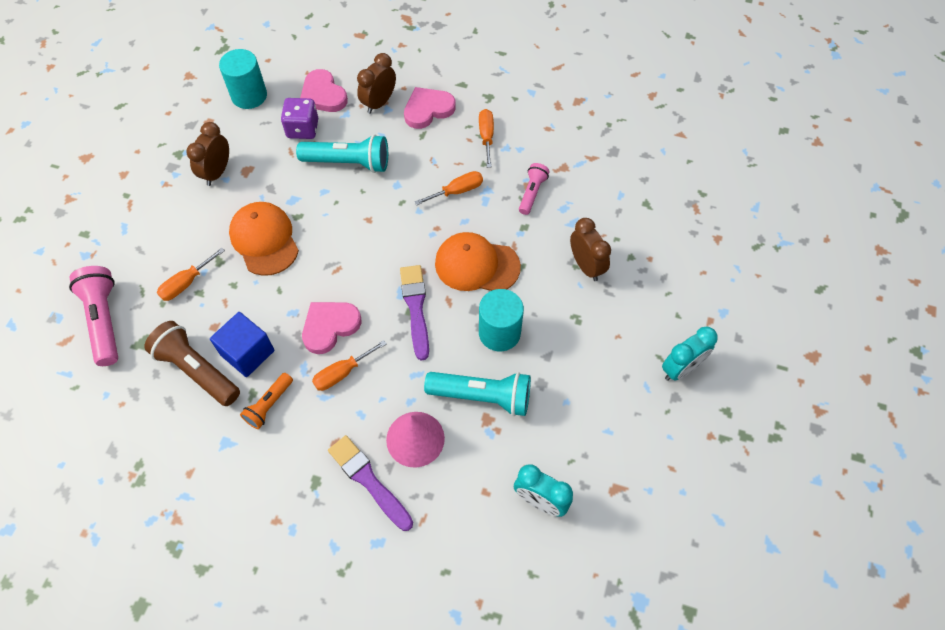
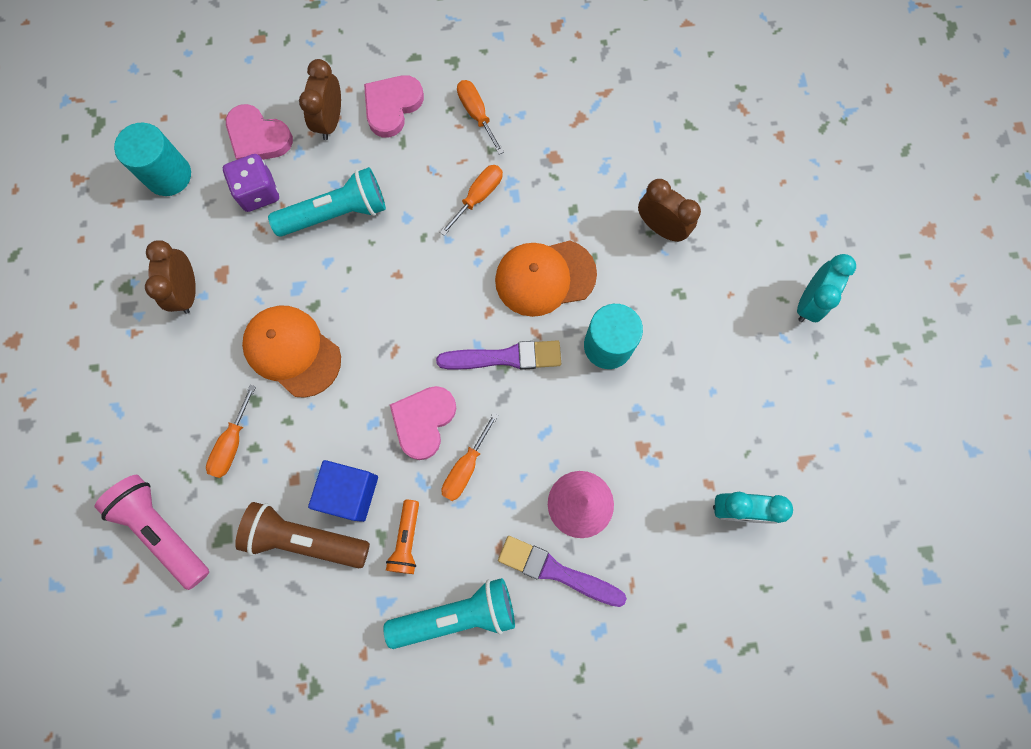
camera: 25 degrees left, 15 degrees up
(415, 308) = (505, 357): purple brush -> purple brush turned 120 degrees clockwise
(482, 397) = (626, 426): turquoise flashlight -> turquoise flashlight (457, 615)
(532, 193) = (561, 164): pink flashlight -> none

